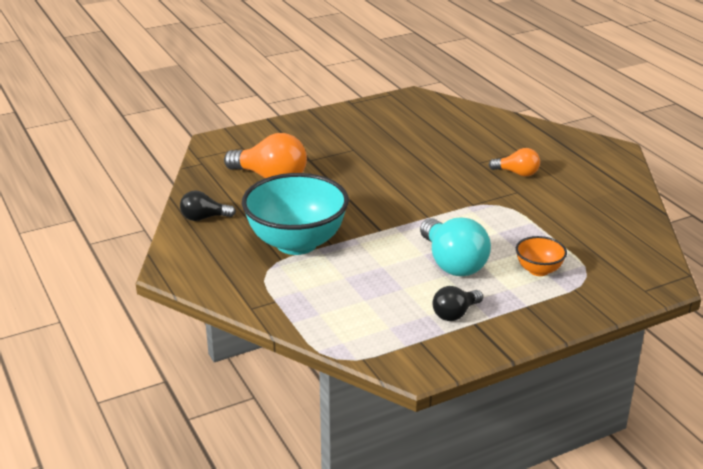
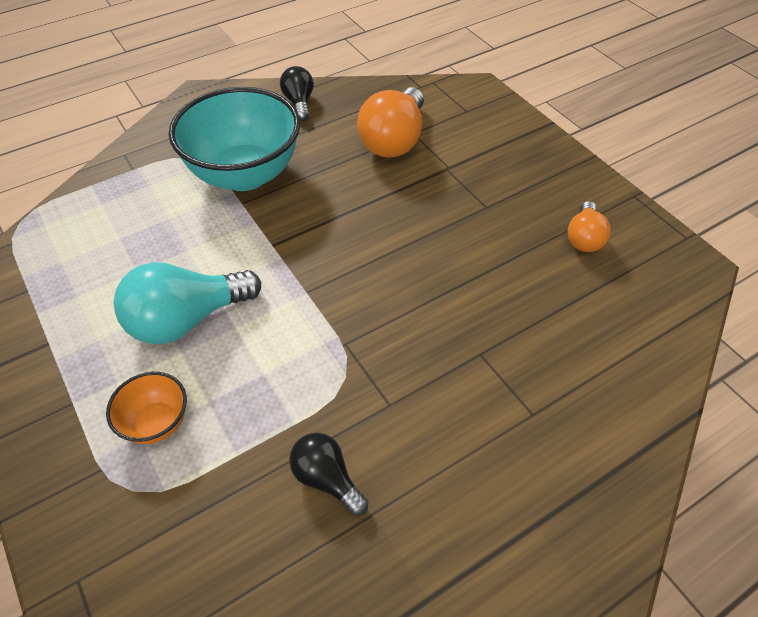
camera: 85 degrees right, 20 degrees up
(455, 314) = (72, 323): black light bulb -> black light bulb (327, 479)
(517, 173) = (453, 407): orange light bulb -> orange light bulb (584, 238)

